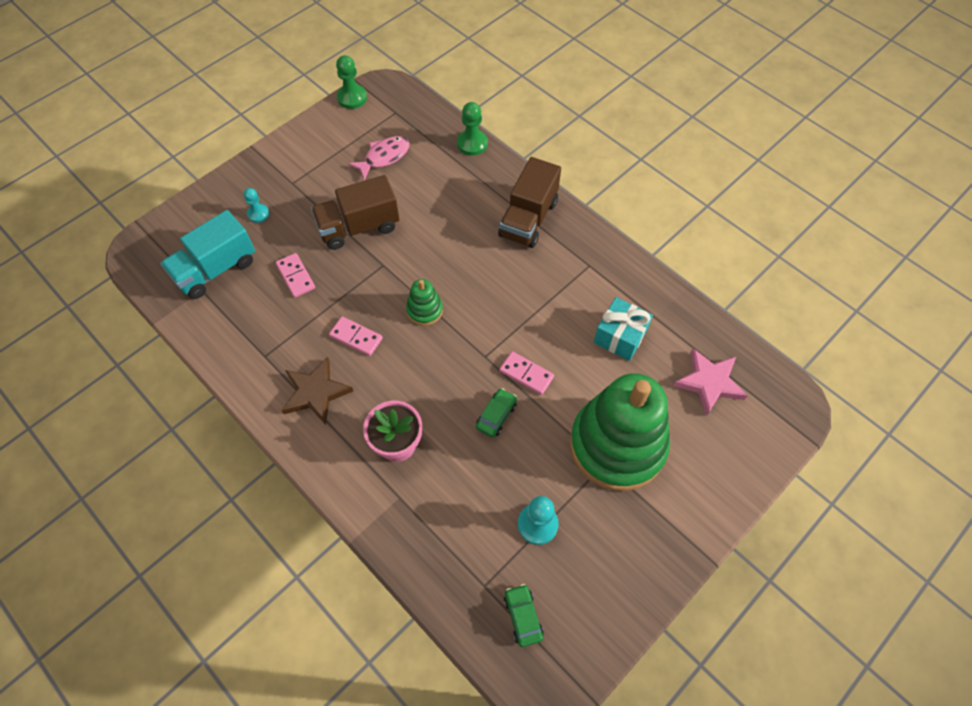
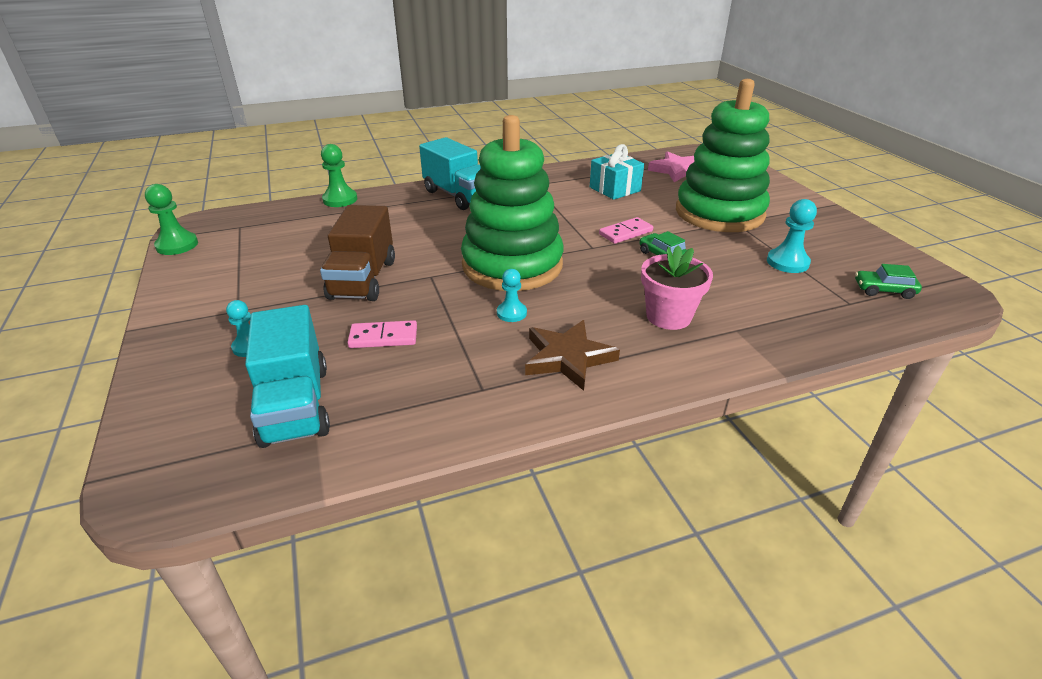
camera: 65 degrees left, 25 degrees down
(356, 337) = (511, 313): pink domino -> turquoise pawn
(384, 157) = (289, 245): pink fish -> none
(424, 310) = (512, 265): green stacking toy -> green stacking toy, size x2.40
(528, 219) = (459, 195): brown truck -> turquoise truck

